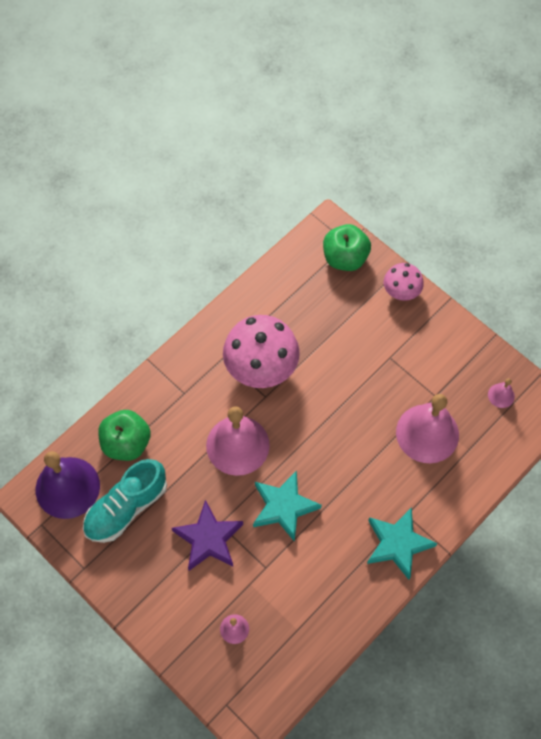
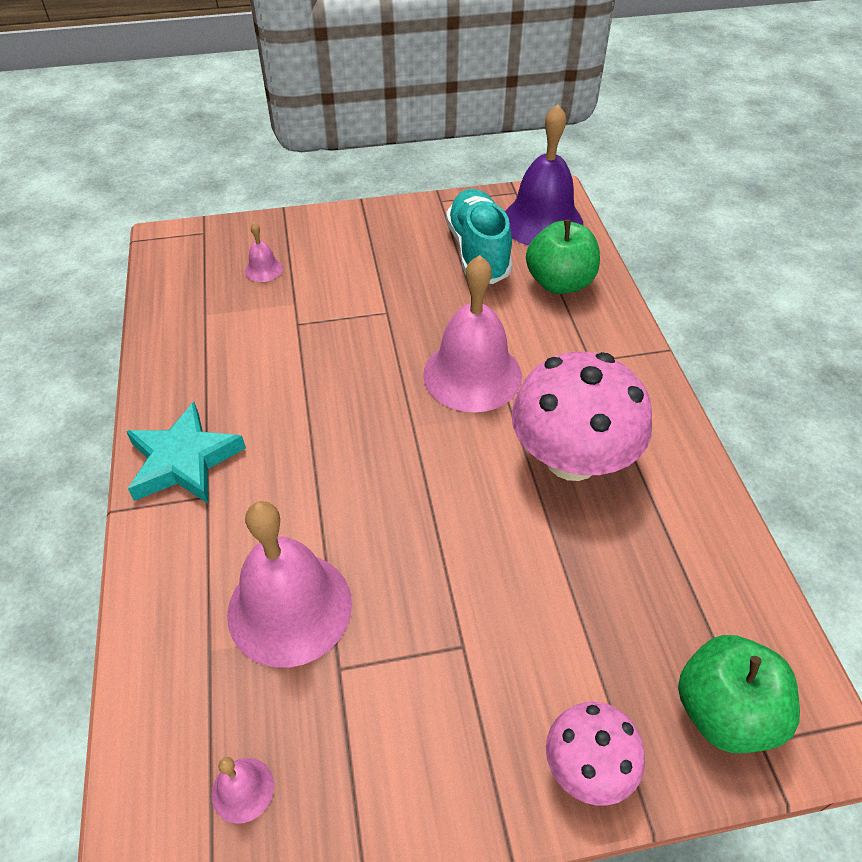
camera: 125 degrees right, 15 degrees down
(208, 539) = (379, 295): purple star -> none
(283, 507) = (350, 375): turquoise star -> none

